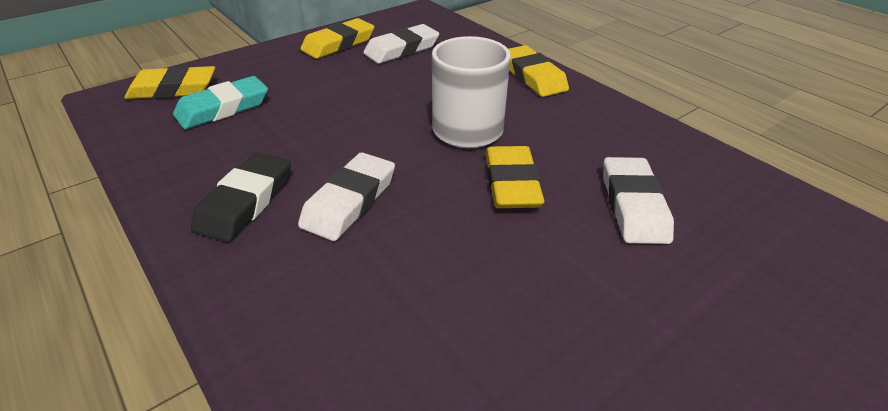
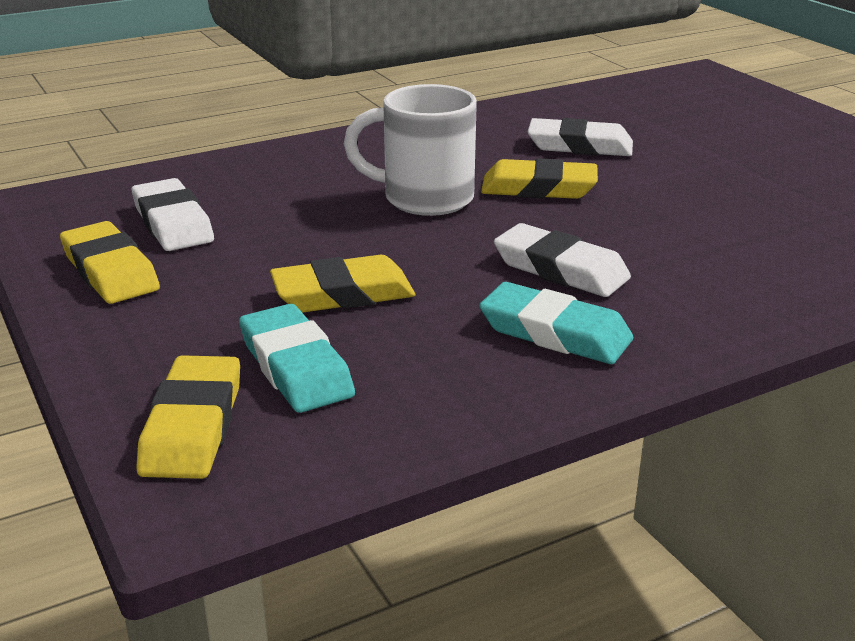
camera: 80 degrees left, 10 degrees down
(245, 202) = (555, 333): black eraser -> turquoise eraser
(533, 76) = (313, 153): yellow eraser -> yellow eraser (343, 294)

